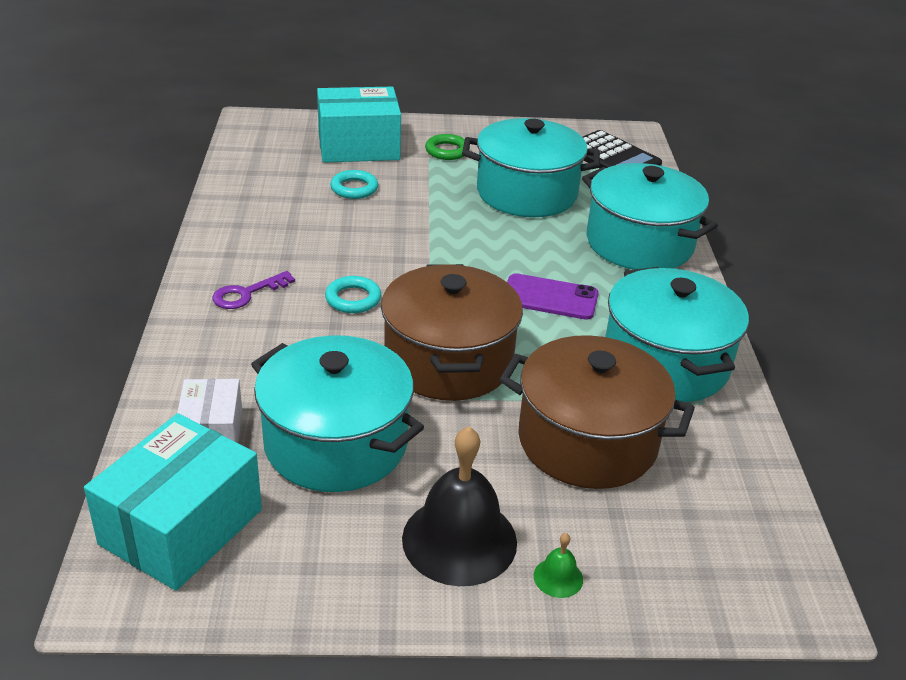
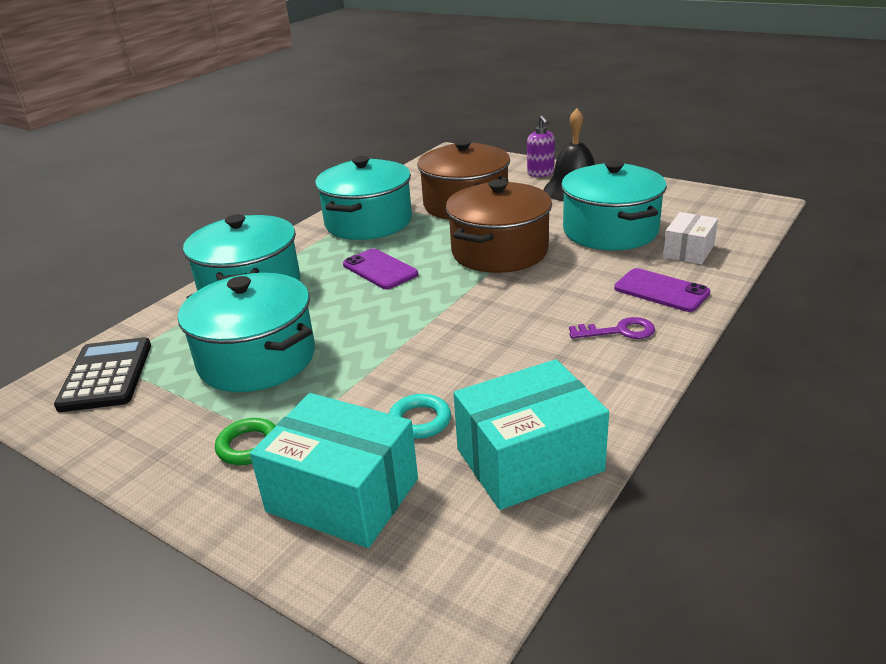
camera: 140 degrees left, 5 degrees down
(181, 527) = (721, 219): turquoise box -> turquoise box (529, 460)
(224, 354) = (661, 291): none -> purple phone
(353, 299) = (529, 304): turquoise ring -> none
(558, 577) = (540, 173): green bell -> purple soap dispenser

